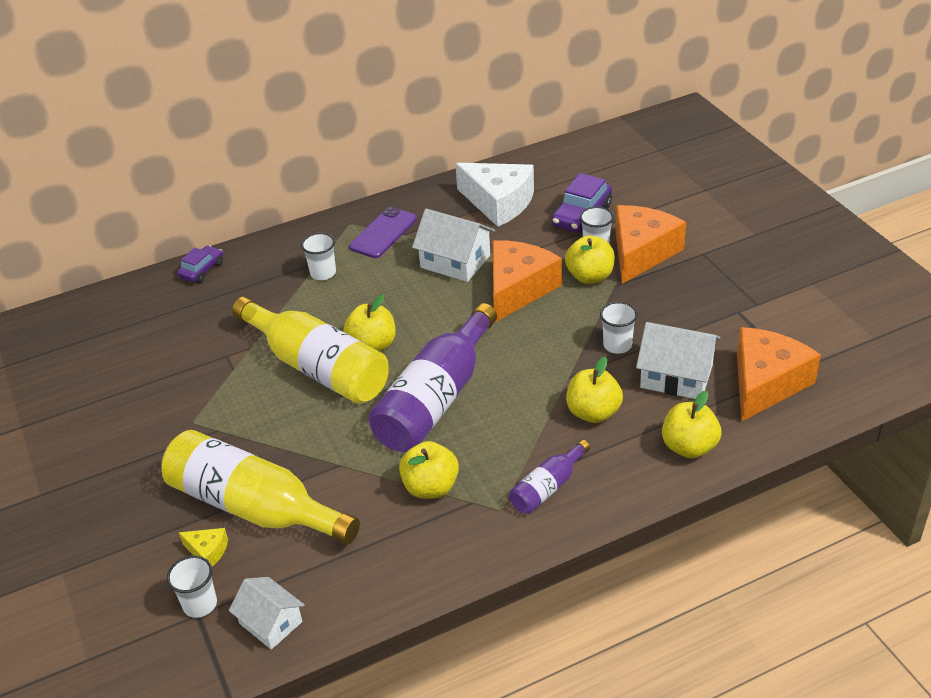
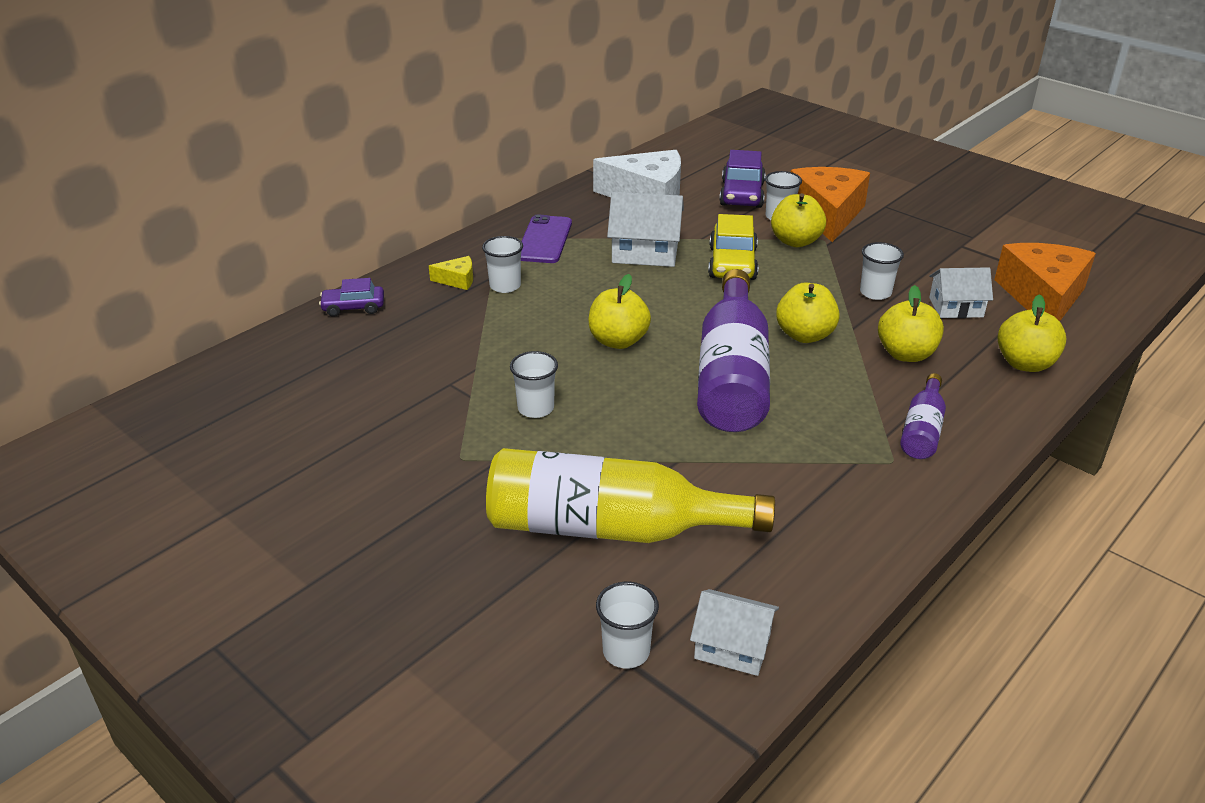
camera: 25 degrees left, 5 degrees down
(202, 270) = (353, 307): purple car -> purple car turned 105 degrees counterclockwise
(207, 551) = (589, 590): yellow cheese -> yellow cheese (457, 280)
(271, 392) = (535, 408): none -> white cup
(318, 367) = (572, 373): yellow bottle -> none
(430, 487) = (799, 459): yellow apple -> yellow apple (804, 335)
(518, 289) = (732, 263): orange cheese -> yellow car
(676, 376) = (956, 307): white house -> white house, size x0.66

